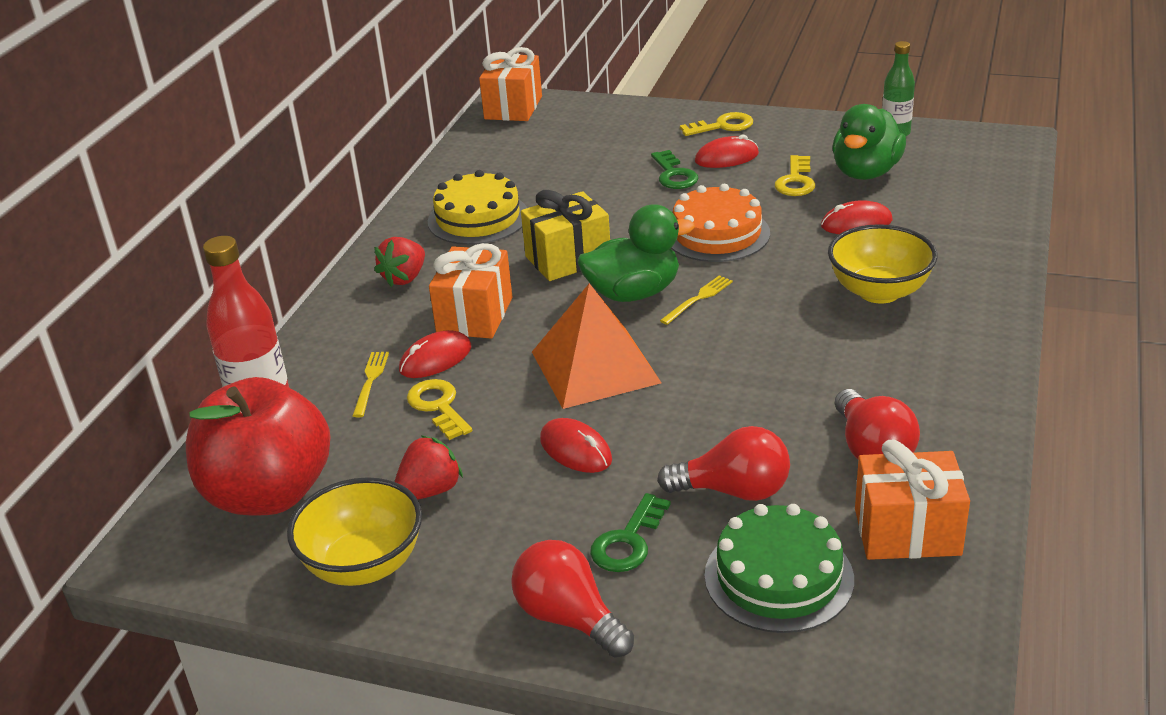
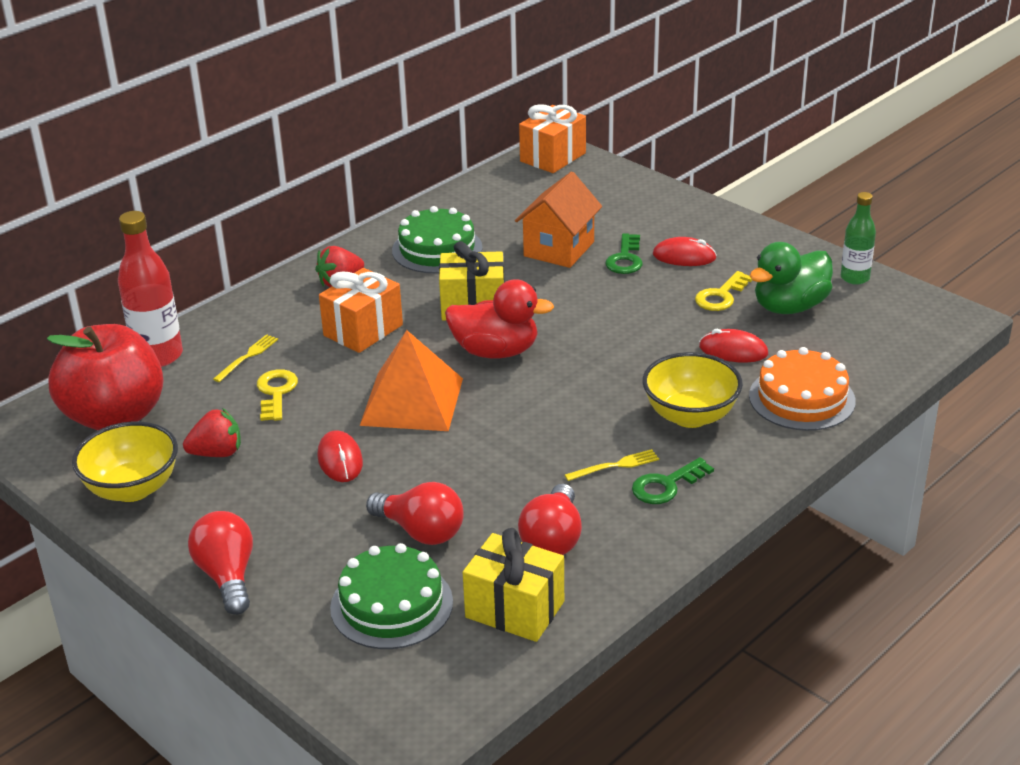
camera: 25 degrees right, 0 degrees up
(435, 359) = (306, 355): red mouse -> none
(478, 218) = (437, 249): yellow cake -> green cake
(601, 184) = (559, 249): none -> orange house
(628, 541) = (314, 539): green key -> green key (666, 485)
(633, 293) = (496, 351): green duck -> red duck
(698, 299) = (540, 373): yellow fork -> yellow fork (615, 466)
(717, 234) = (609, 322): orange cake -> orange cake (802, 398)
(722, 126) = (709, 226): yellow key -> none
(907, 532) = (515, 609): orange gift -> yellow gift

